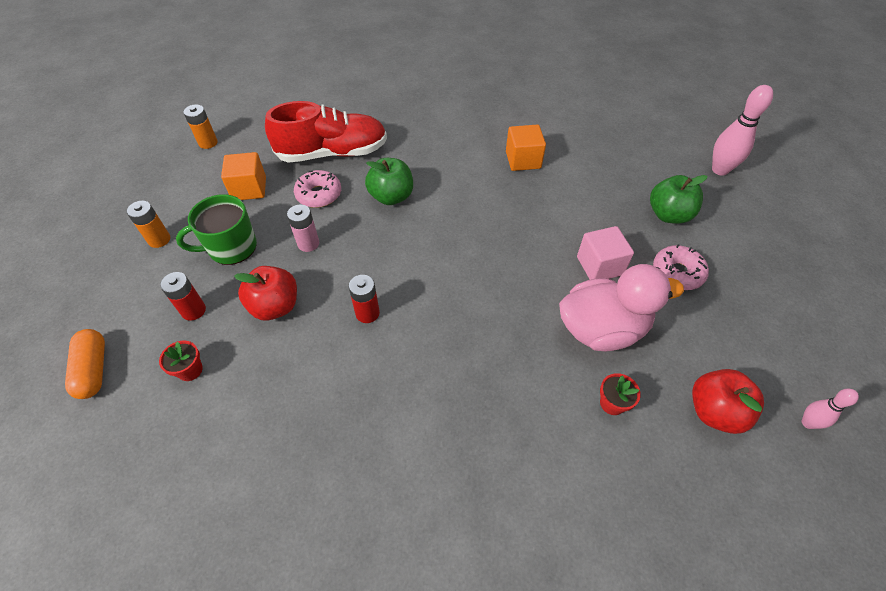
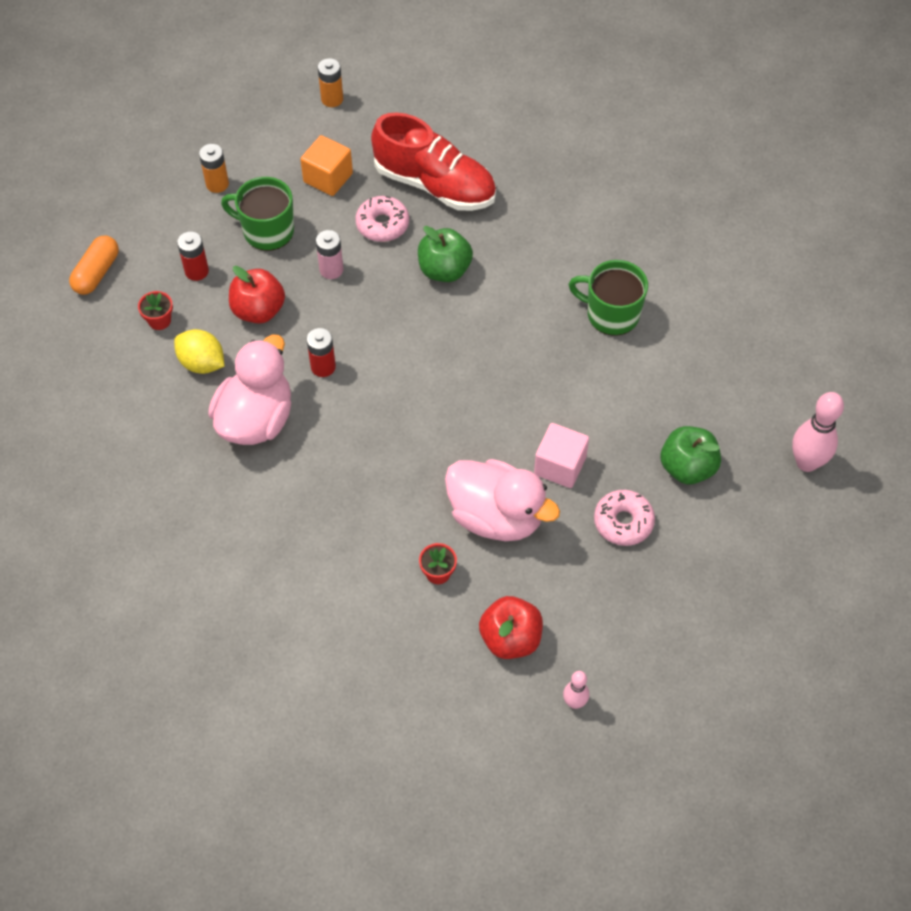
camera: 40 degrees right, 5 degrees up
(261, 379) = (202, 363): none -> yellow lemon
(350, 391) = (256, 419): none -> pink duck
(523, 160) = (611, 314): orange cube -> green mug

